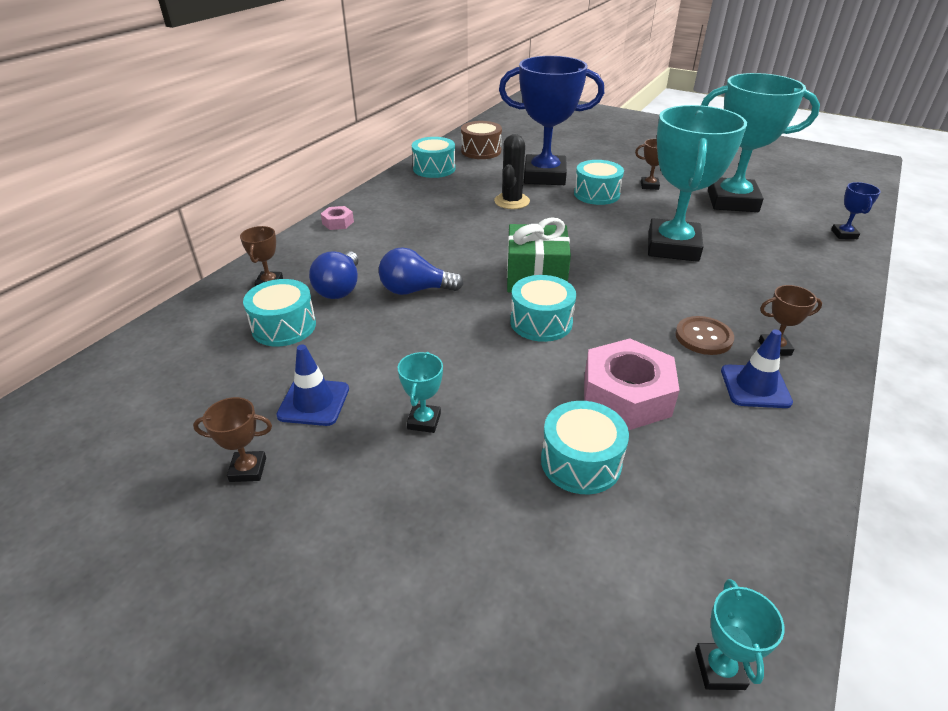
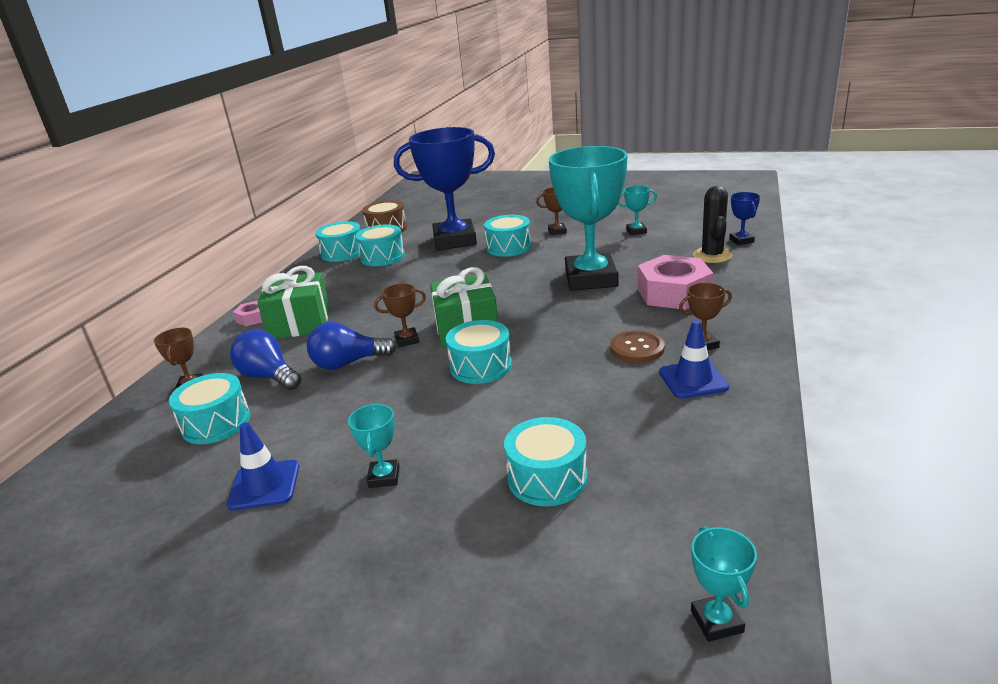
camera: 10 degrees left, 10 degrees down
(248, 469) = (207, 563): brown trophy -> brown trophy (407, 340)
(340, 288) = (268, 377): blue light bulb -> blue light bulb turned 135 degrees clockwise
(379, 237) = (300, 323): none -> green gift
(471, 180) = (382, 257): none -> turquoise drum
(511, 201) = (427, 268): black cactus -> black cactus (712, 255)
(626, 395) = (577, 412): pink nut -> pink nut (673, 293)
(732, 201) = (636, 231): turquoise trophy -> turquoise trophy, size x0.40

